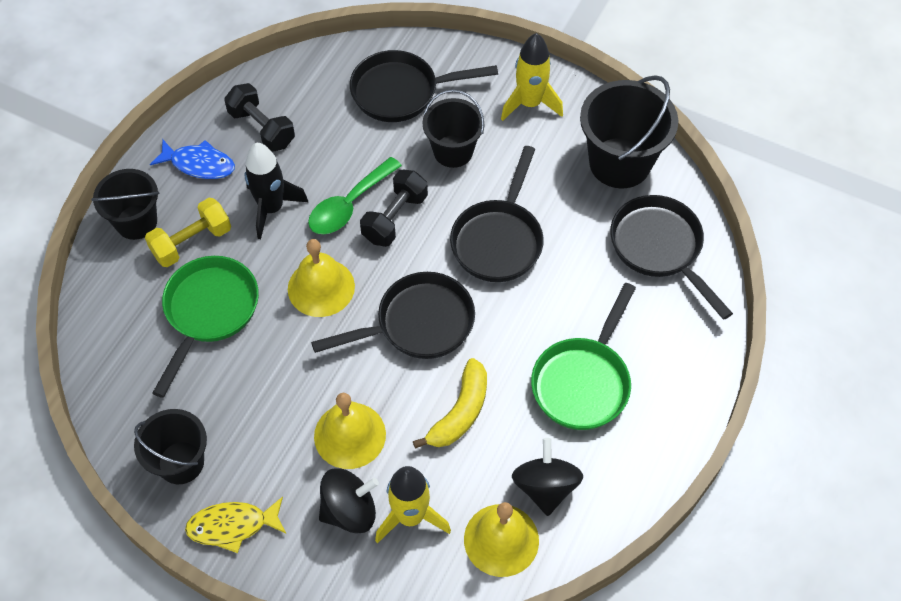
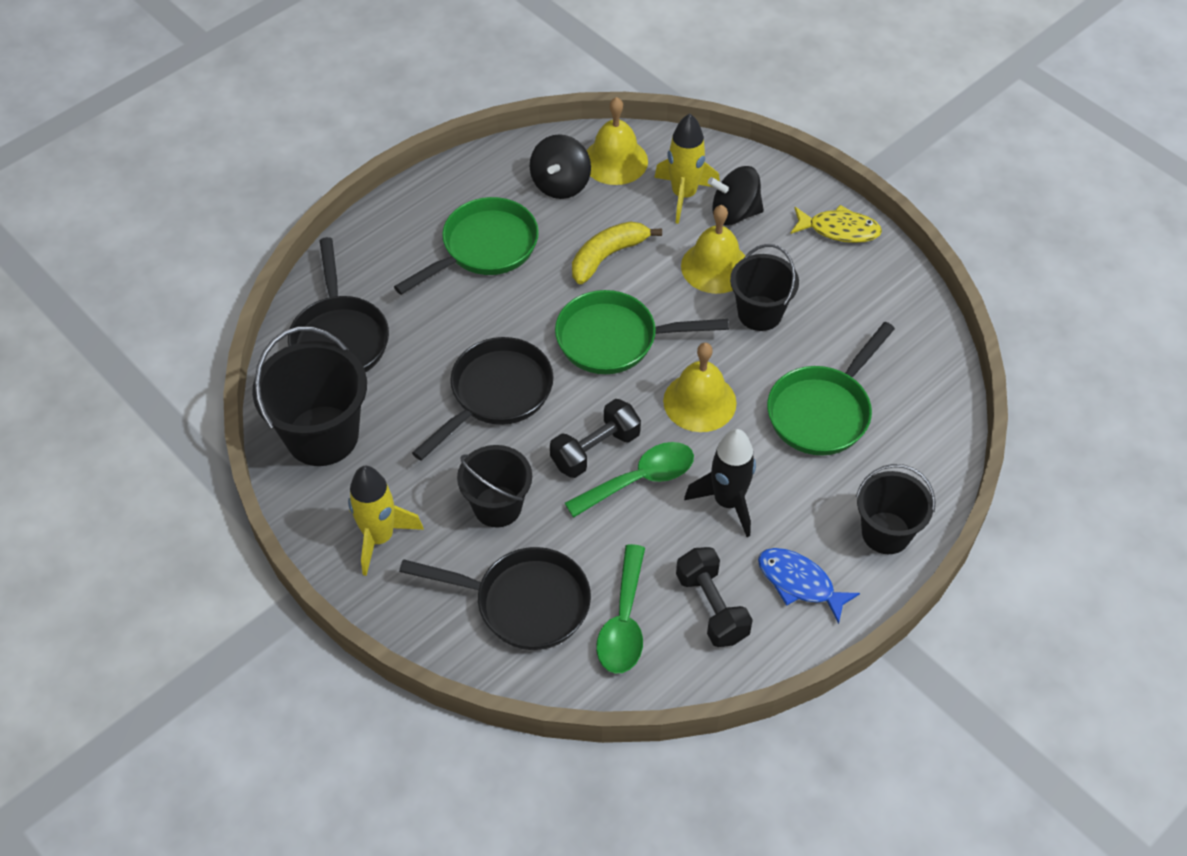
camera: 160 degrees left, 5 degrees down
(181, 462) = (876, 288): black bucket -> black bucket (760, 313)
(192, 242) = (826, 490): yellow dumbbell -> none
(324, 100) = (623, 622): none -> green spoon
(418, 324) = (615, 339): black pan -> green pan

